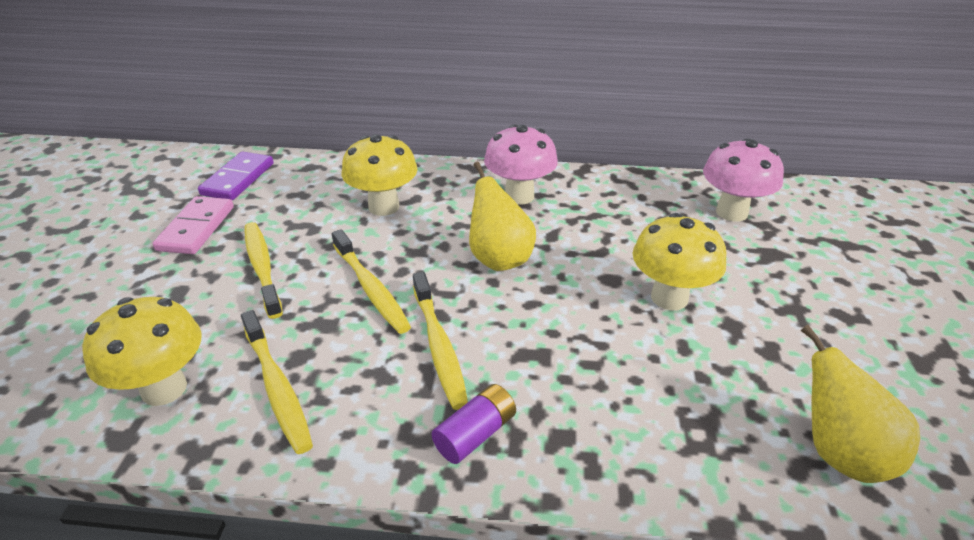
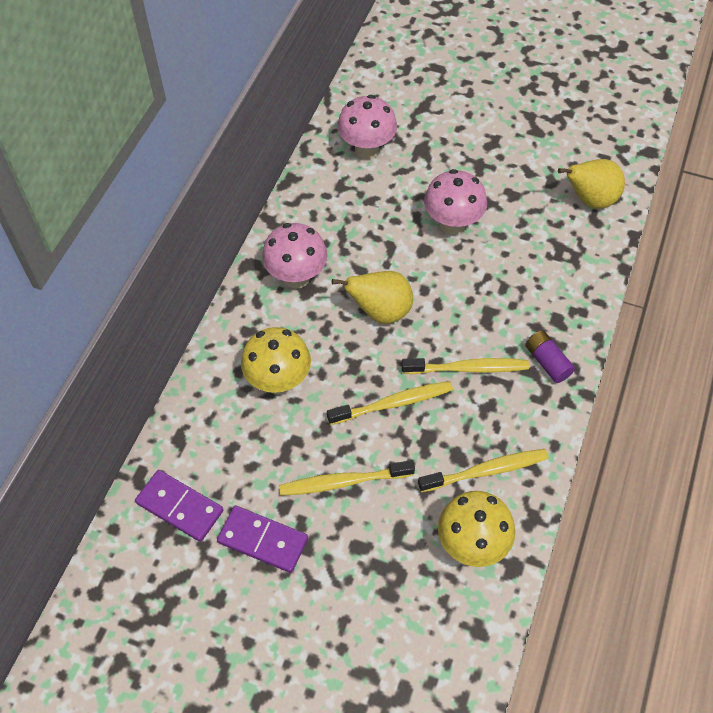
camera: 75 degrees left, 20 degrees up
(196, 228) = (263, 540): pink domino -> purple domino
(669, 298) = (452, 224): yellow mushroom -> pink mushroom

